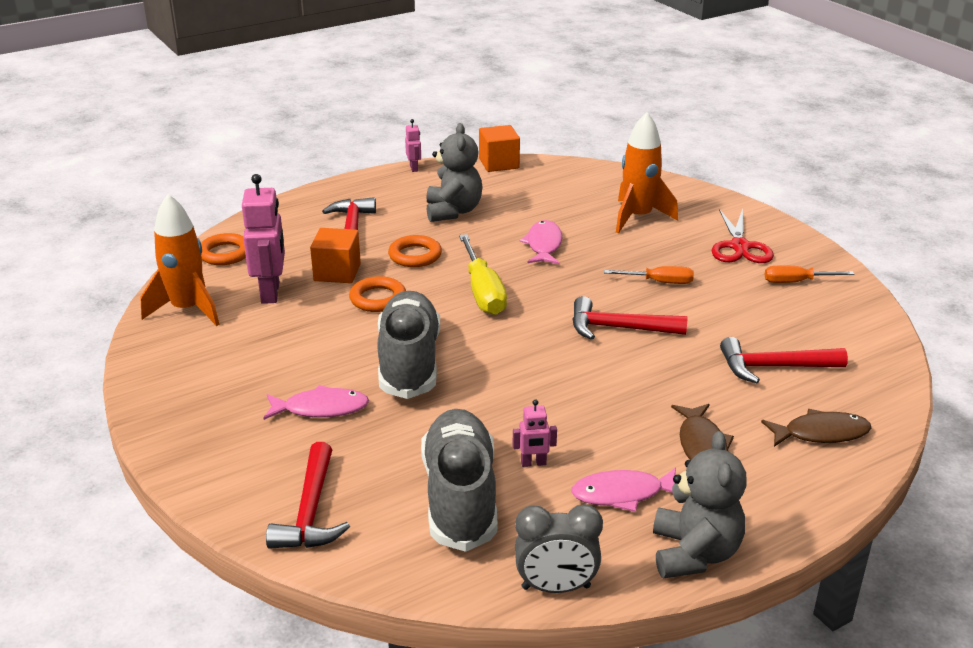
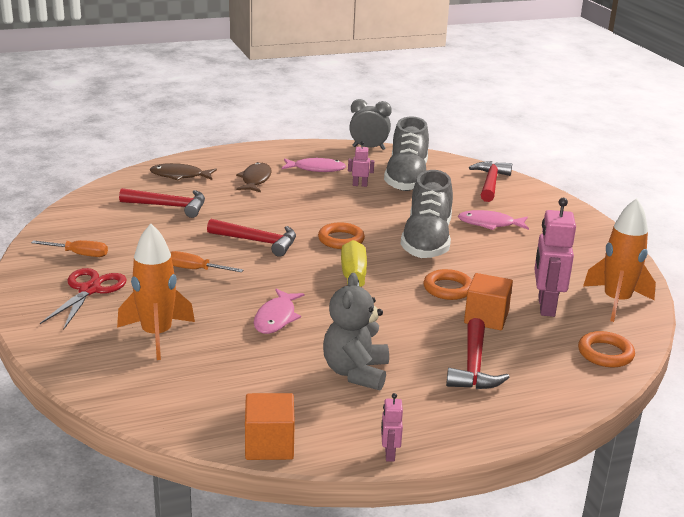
camera: 170 degrees left, 5 degrees down
(415, 255) = (409, 324): orange ring -> orange ring (341, 240)
(694, 553) = (295, 148): grey teddy bear -> none

